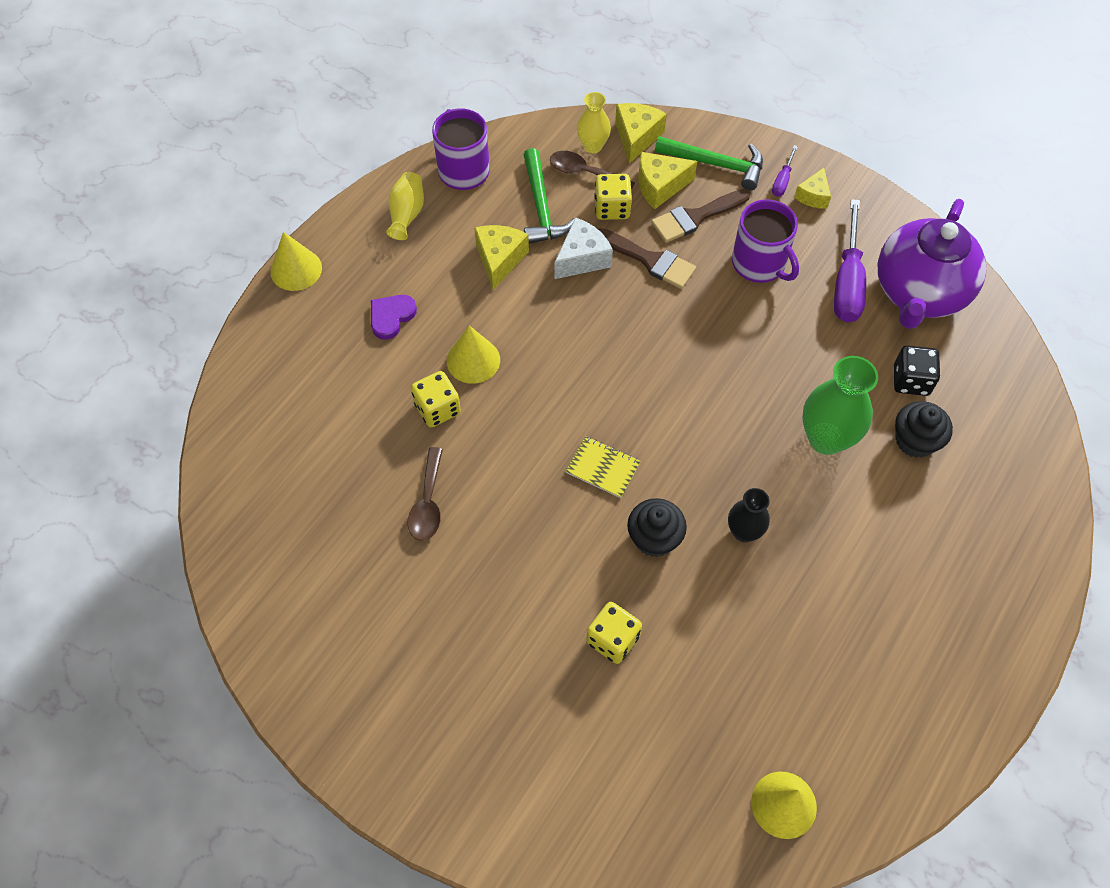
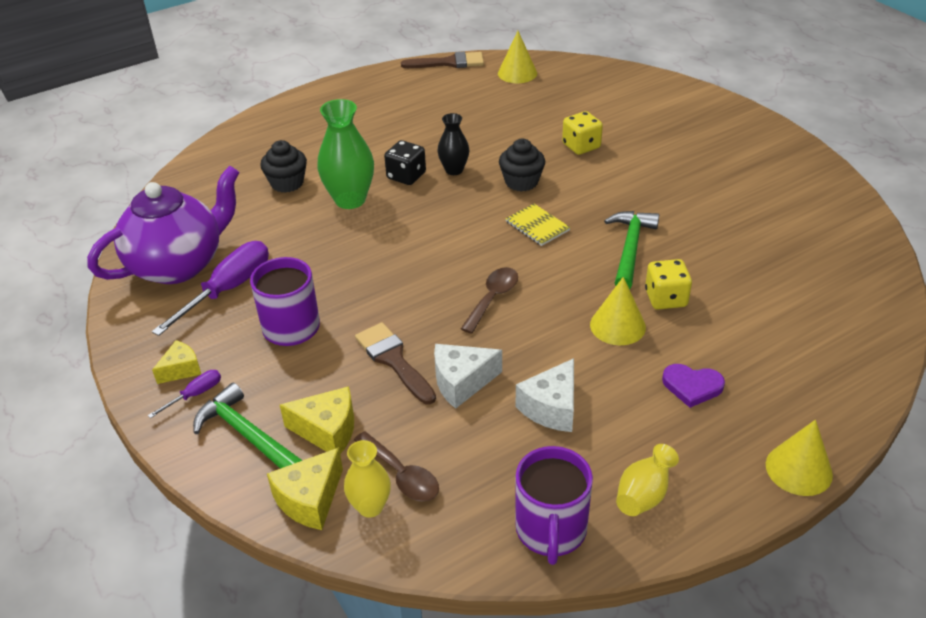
camera: 155 degrees left, 20 degrees down
(391, 317) = (692, 386): purple heart -> purple heart turned 45 degrees clockwise
(428, 503) = (694, 240): brown spoon -> brown spoon (493, 298)
(499, 259) = (551, 408): yellow cheese -> white cheese
(541, 207) = (476, 451): green hammer -> green hammer (630, 249)
(612, 208) = (397, 423): yellow dice -> none
(695, 217) = (316, 386): brown brush -> brown brush (449, 63)
(911, 380) = (251, 214): black dice -> black dice (406, 176)

